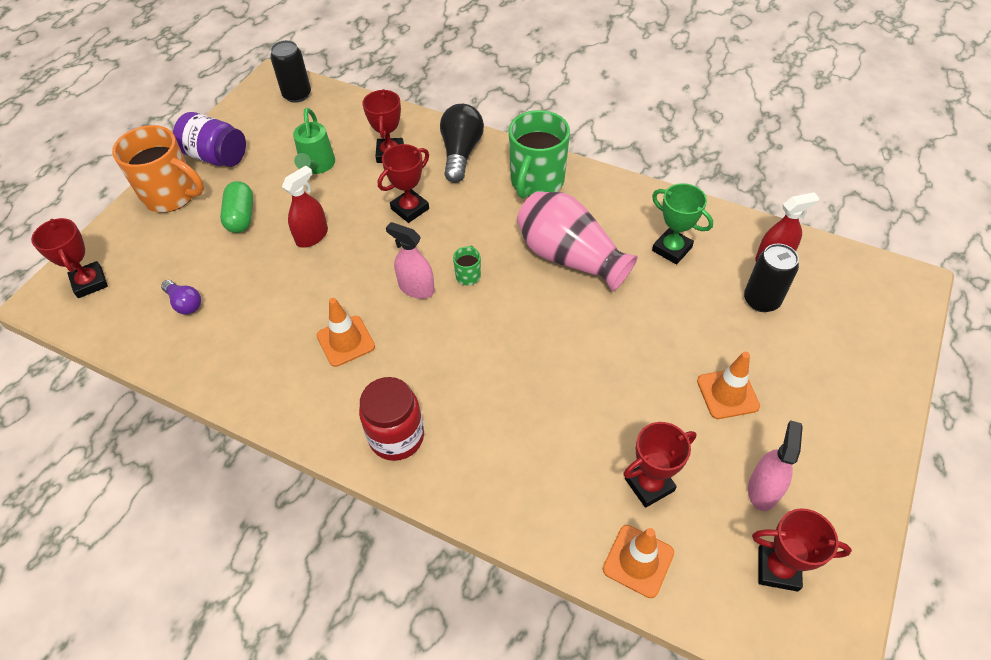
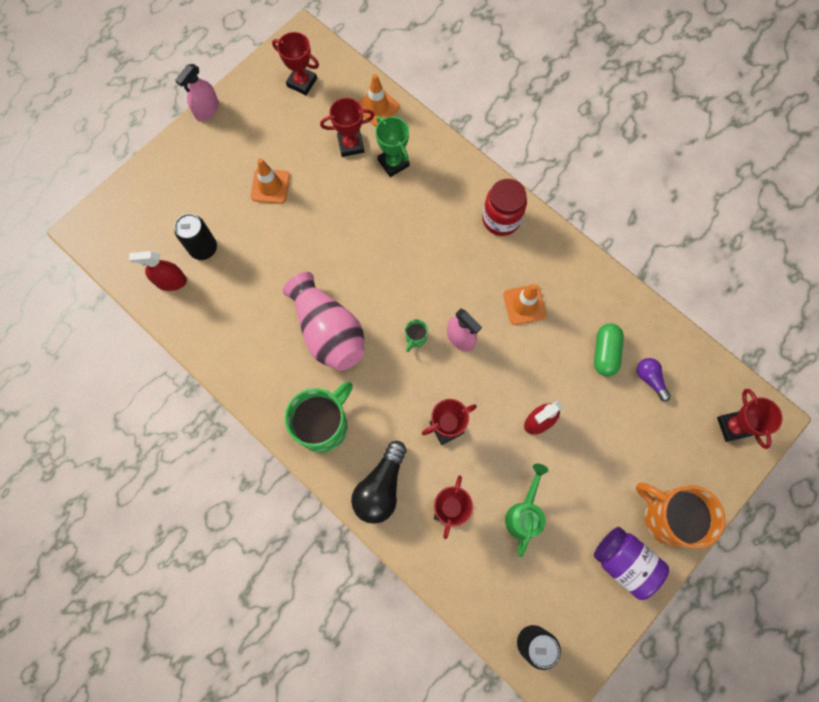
camera: 165 degrees left, 20 degrees up
(241, 216) = (601, 466): green capsule -> green capsule (605, 353)
(672, 249) = (243, 314): green trophy -> green trophy (393, 163)
(763, 489) = (284, 123): pink spray bottle -> pink spray bottle (207, 110)

